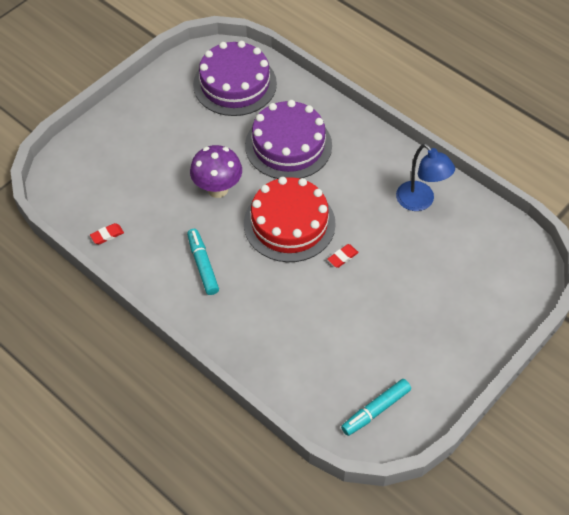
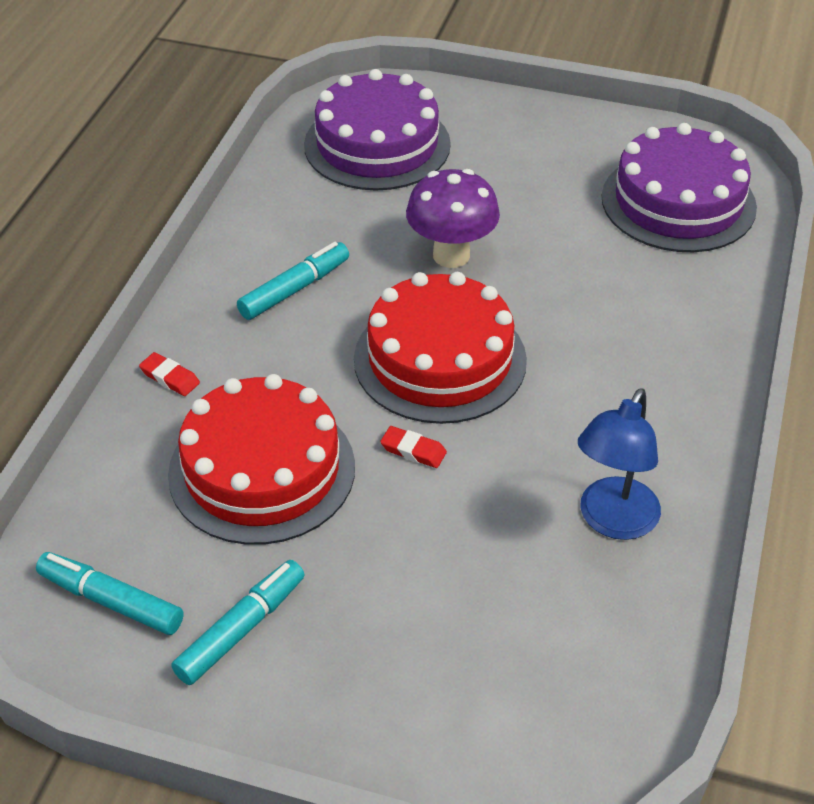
camera: 65 degrees right, 10 degrees down
(107, 235) = (289, 177): red eraser -> red eraser (170, 378)
(288, 145) = (603, 304): purple cake -> purple cake (377, 144)
(324, 322) = (262, 470): none -> red cake
(416, 362) = (241, 629): none -> turquoise marker

